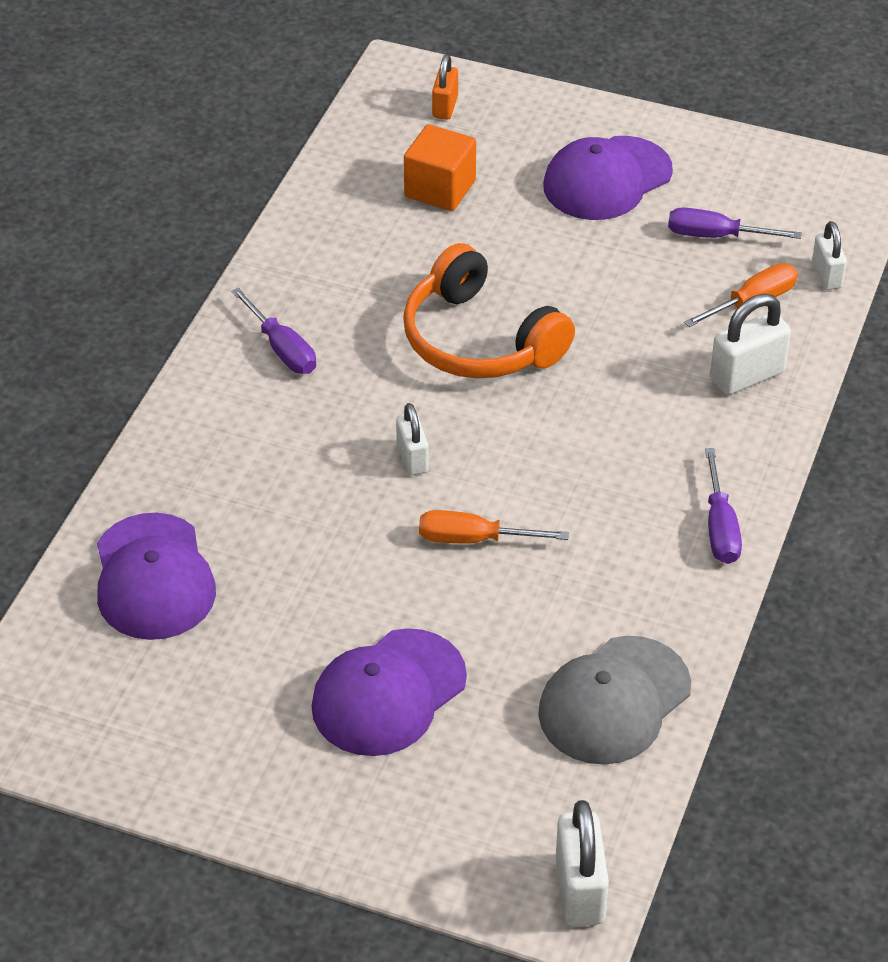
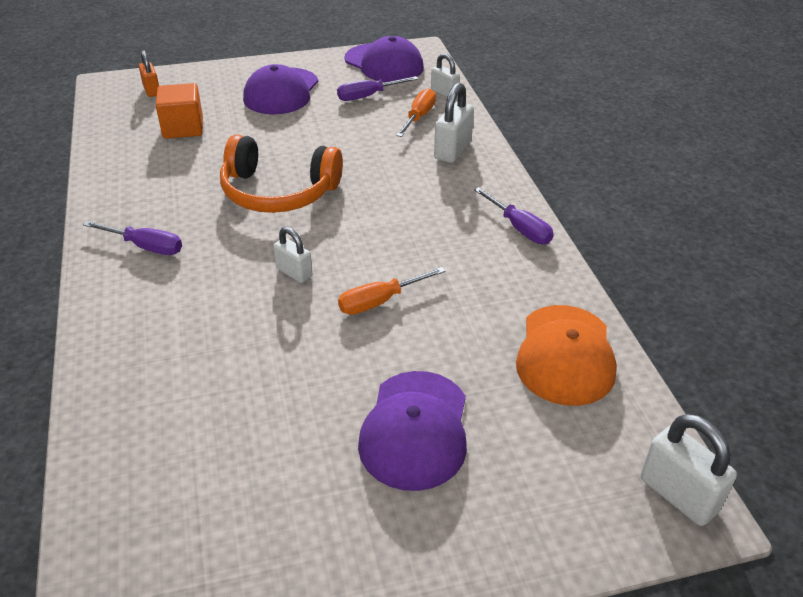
camera: 35 degrees left, 5 degrees down
(153, 578) = (160, 440): purple cap -> purple cap (384, 64)
(614, 701) = (565, 355): grey cap -> orange cap

